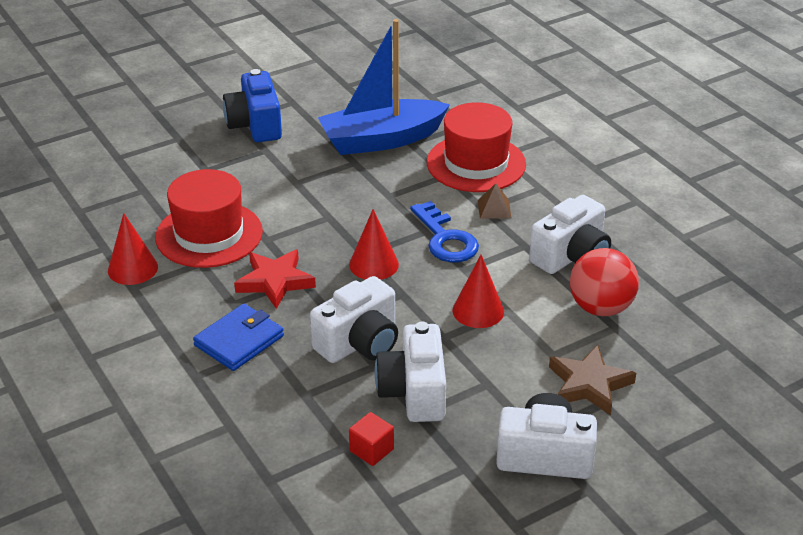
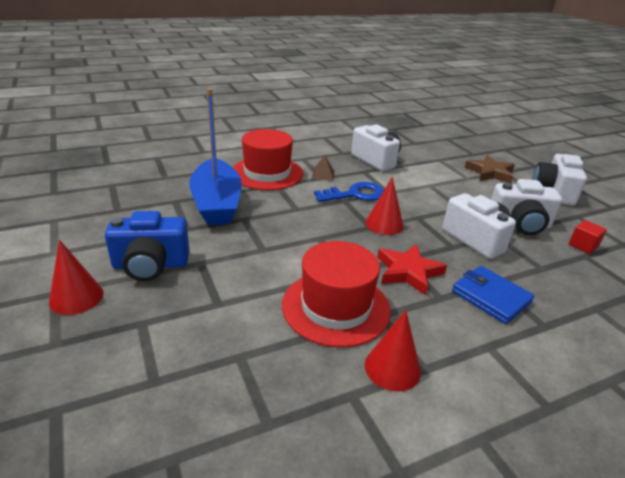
camera: 85 degrees left, 5 degrees down
(478, 311) = (432, 193): red cone -> red cone (76, 297)
(600, 308) = (423, 160): red ball -> none

